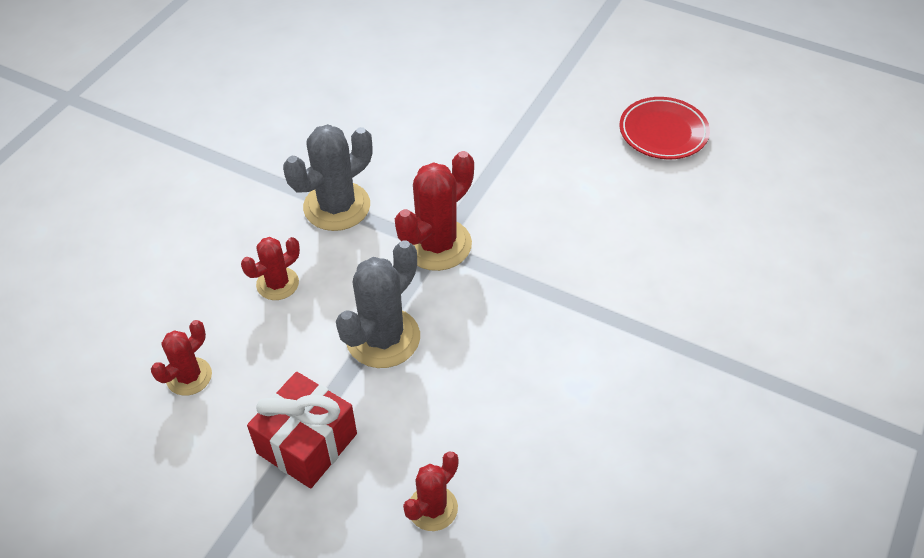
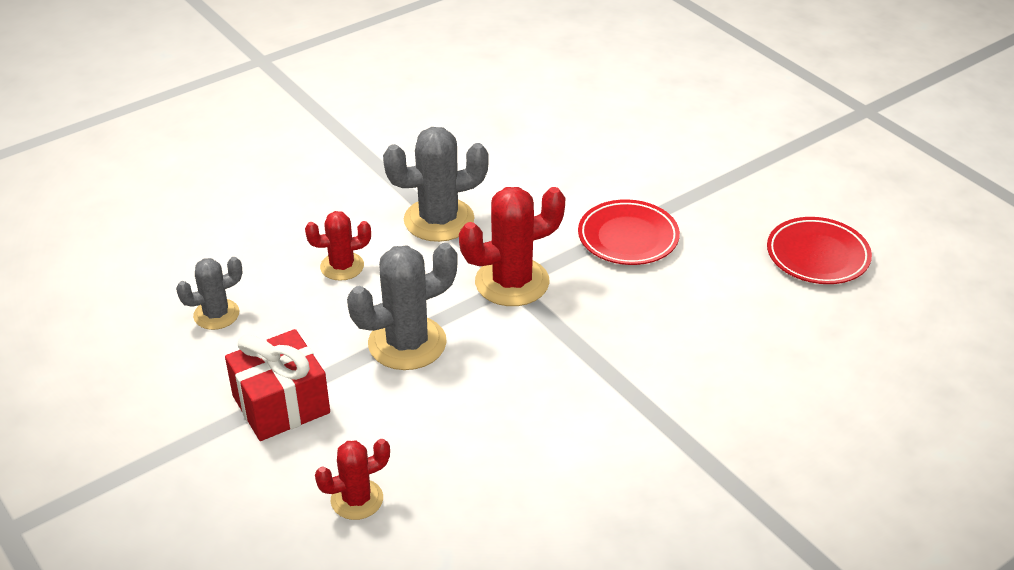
camera: 25 degrees right, 10 degrees down
(189, 376) = (216, 314): red cactus -> grey cactus
(507, 167) = (628, 237): none -> red plate

